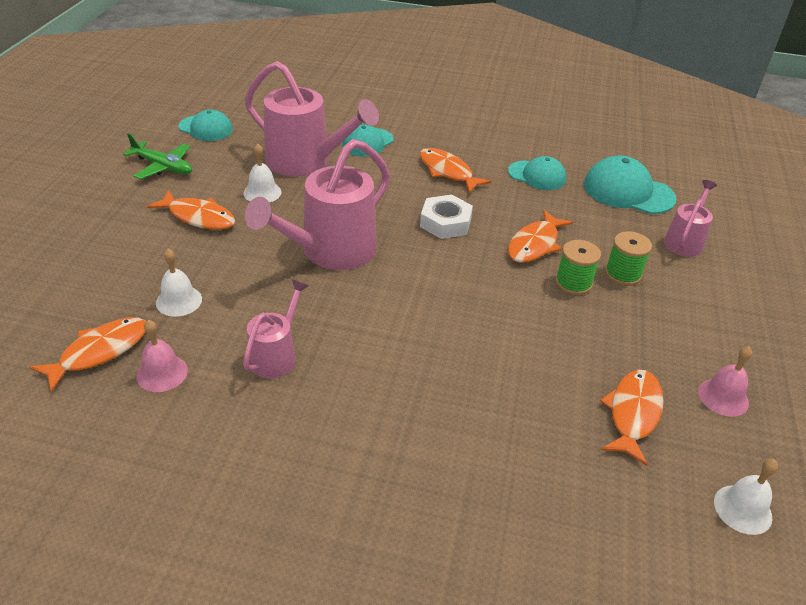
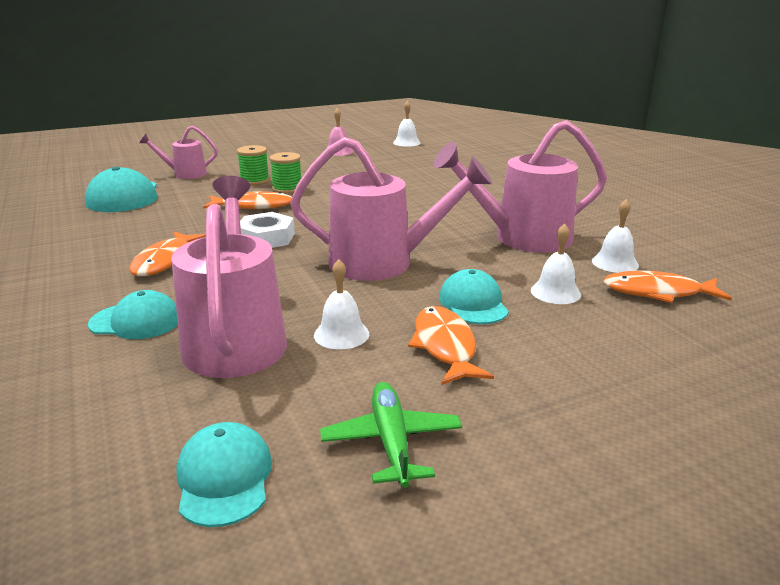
camera: 125 degrees left, 15 degrees down
(162, 373) = (615, 263): pink bell -> white bell
(276, 355) = (521, 238): pink watering can -> pink watering can, size x1.86
(537, 175) = (129, 227): turquoise cap -> turquoise cap (473, 303)
(633, 414) = (384, 162): orange fish -> none

